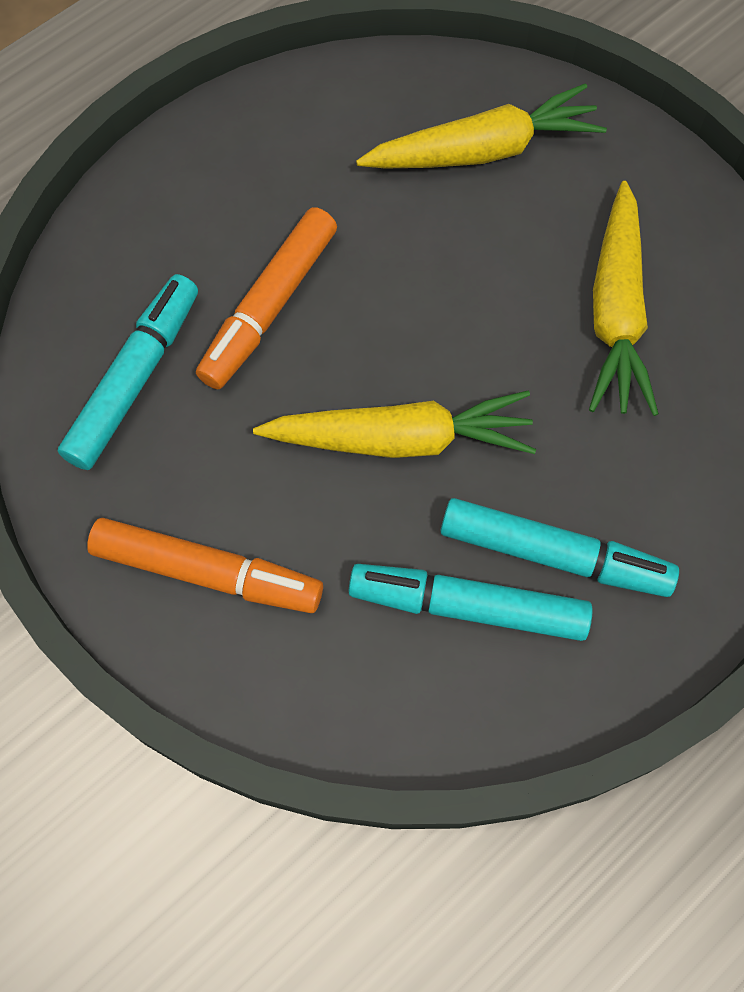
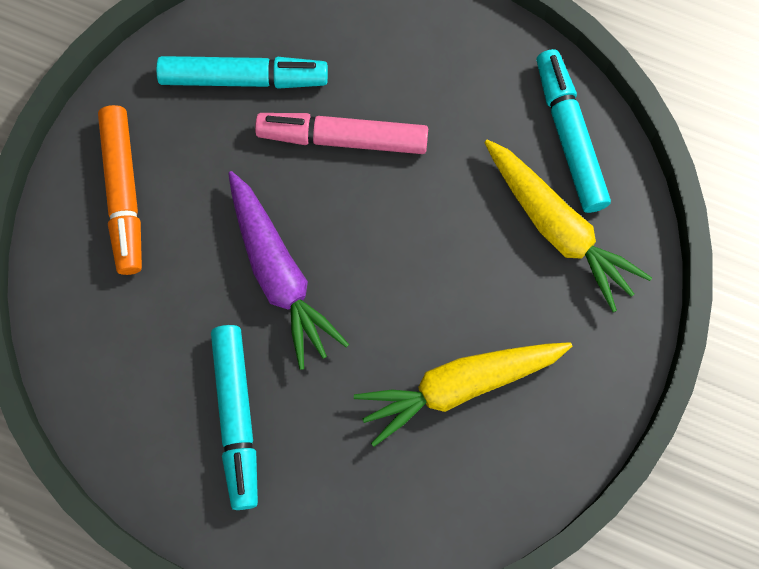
camera: 65 degrees right, 5 degrees up
(269, 307) = (343, 138): orange marker -> pink marker
(400, 439) = (279, 275): yellow carrot -> purple carrot
(468, 606) = (172, 375): turquoise marker -> turquoise marker (569, 136)

